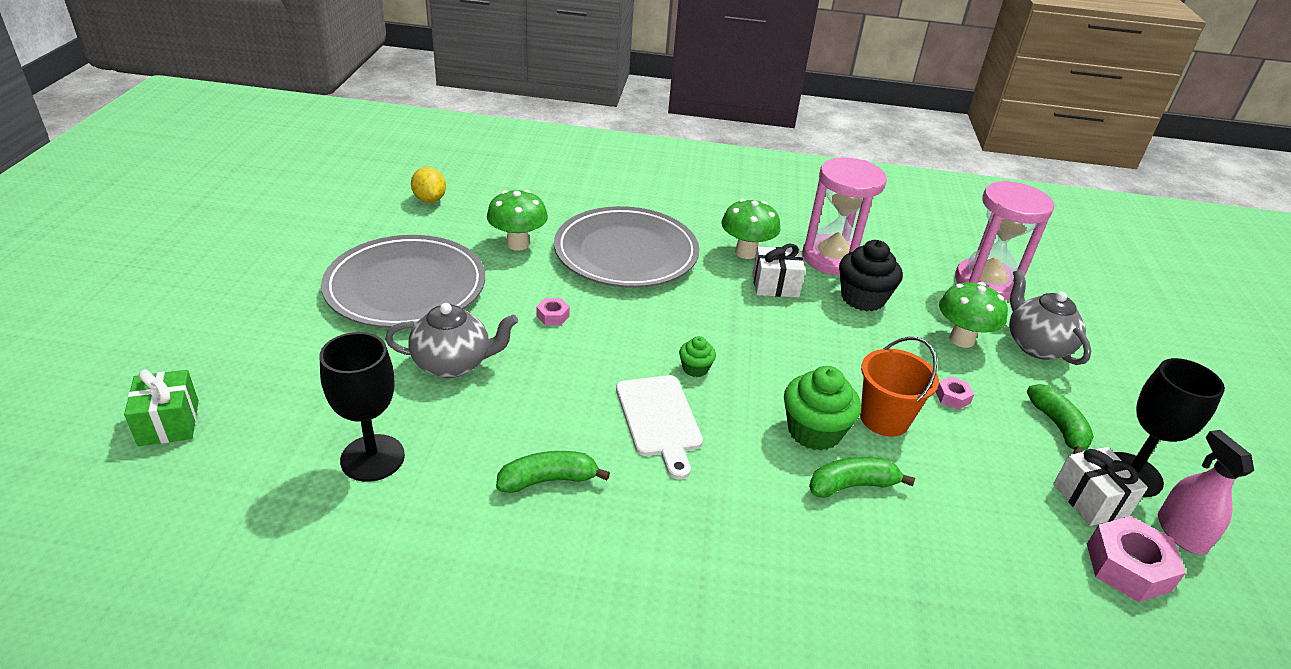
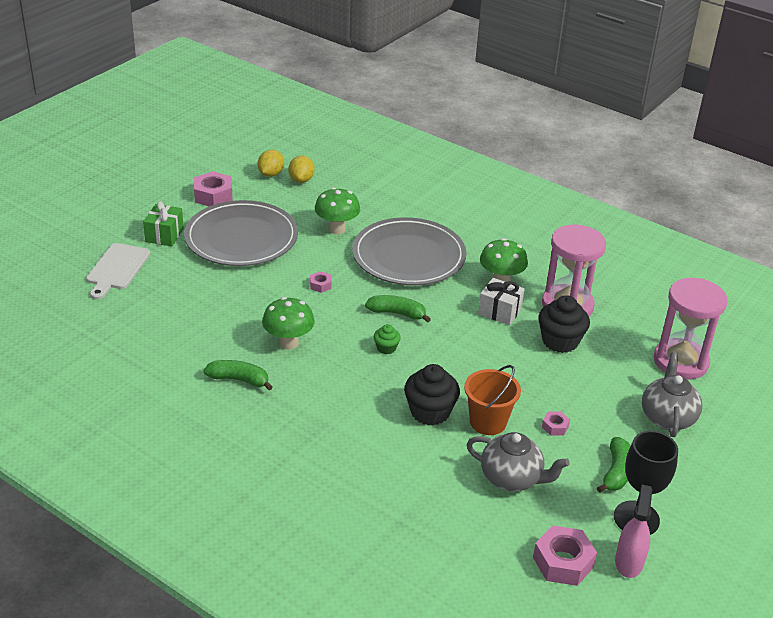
camera: 30 degrees right, 0 degrees up
(169, 423) = (62, 280): green gift -> green gift (164, 235)
(328, 244) = (213, 195): none -> pink nut
(372, 458) = (152, 334): black goblet -> none
(386, 201) = (271, 174): none -> yellow lemon
(453, 364) = (235, 296): grey teapot -> grey teapot (512, 478)
(659, 419) = (334, 370): white cutting board -> white cutting board (117, 269)
(814, 431) = (430, 412): green cupcake -> black cupcake
(852, 485) = (423, 450): green banana -> green banana (397, 313)
(961, 339) = (608, 393): green mushroom -> green mushroom (288, 343)
(1090, 500) = (584, 520): white gift -> none

